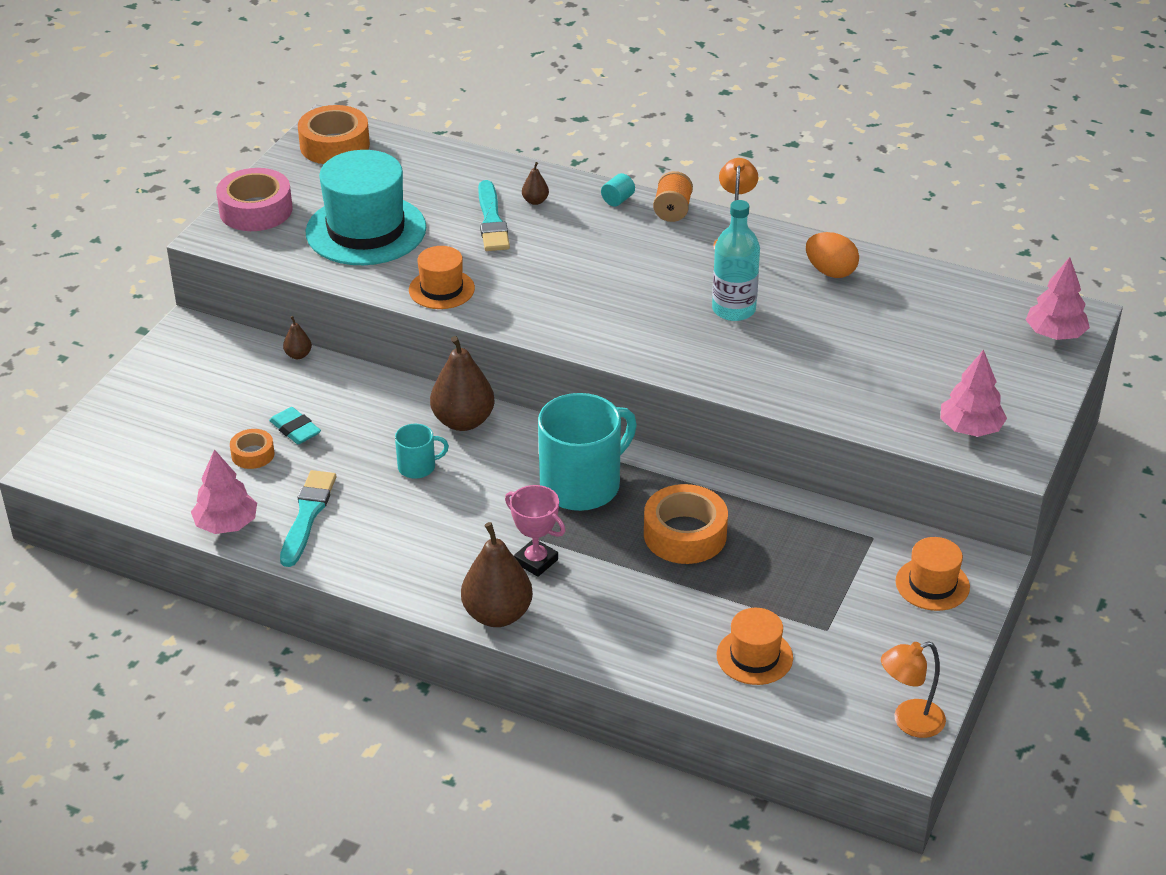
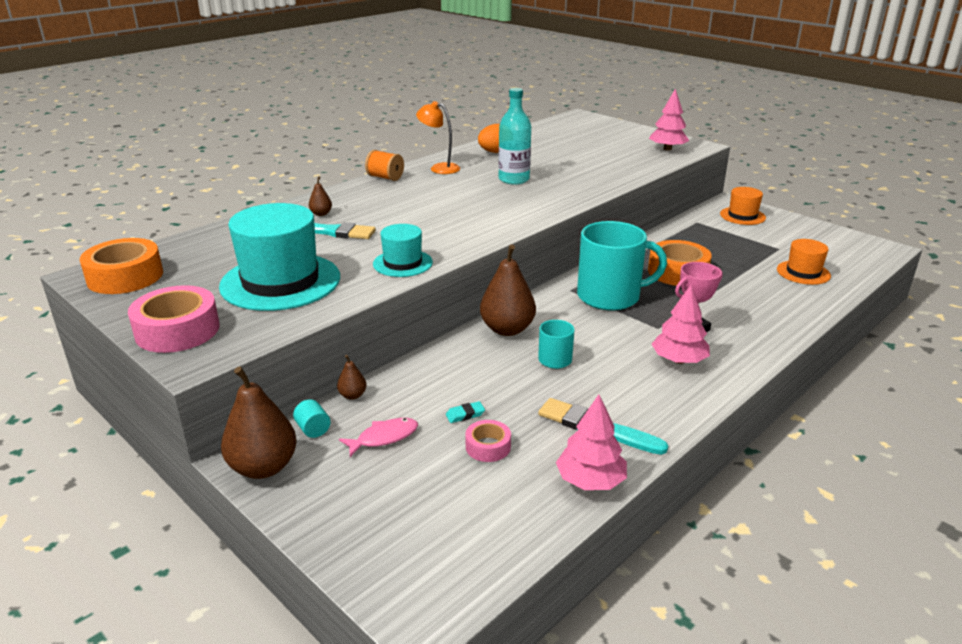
camera: 70 degrees left, 10 degrees down
(243, 392) = (384, 438): none -> pink fish
(253, 454) = (488, 447): orange tape -> pink tape
(295, 429) = (465, 415): turquoise eraser -> turquoise eraser, size x0.63
(441, 289) = (402, 263): orange hat -> turquoise hat
(497, 614) = (751, 354): brown pear -> brown pear (263, 467)
(582, 485) = (610, 296): turquoise mug -> turquoise mug turned 105 degrees clockwise
(617, 200) = (353, 190): turquoise cylinder -> turquoise cylinder (313, 429)
(909, 722) = (861, 242): orange lamp -> none
(1055, 334) = (593, 121): pink tree -> pink tree (679, 360)

